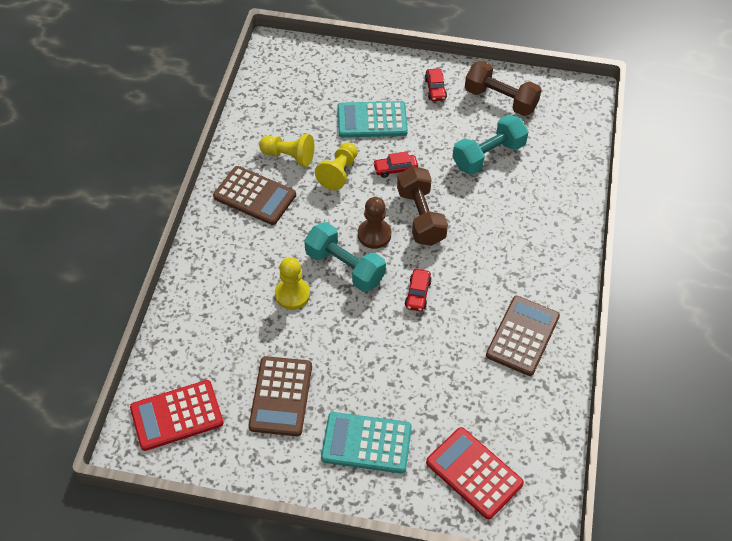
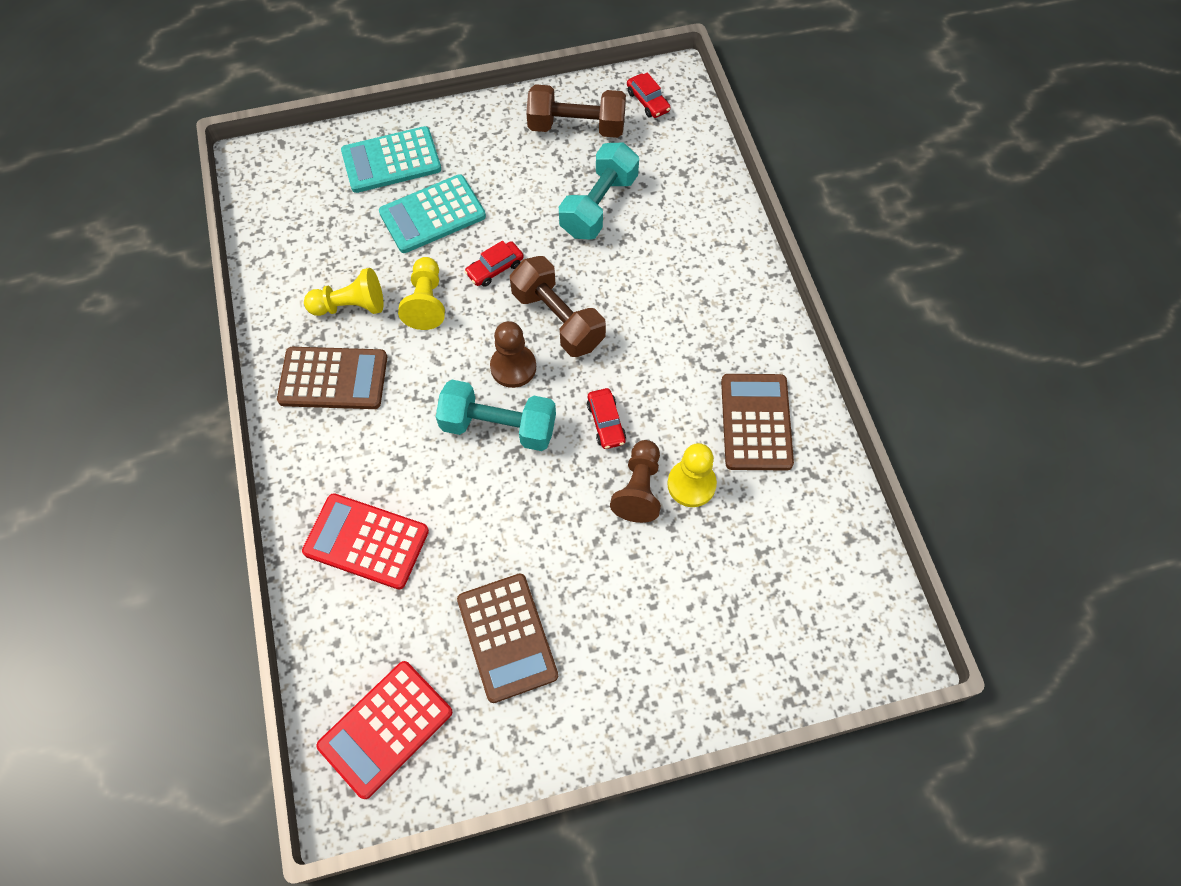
camera: 25 degrees left, 10 degrees up
(292, 294) = (451, 492): yellow pawn -> yellow pawn (691, 484)
(366, 443) = (644, 649): turquoise calculator -> turquoise calculator (391, 161)
(417, 344) = (639, 489): none -> brown pawn
(435, 89) = (490, 142): red car -> red car (647, 101)
(474, 473) = (789, 625): red calculator -> red calculator (366, 541)

